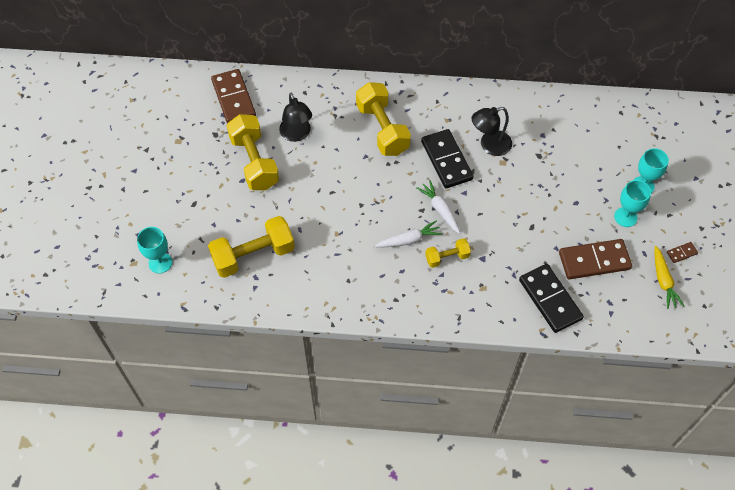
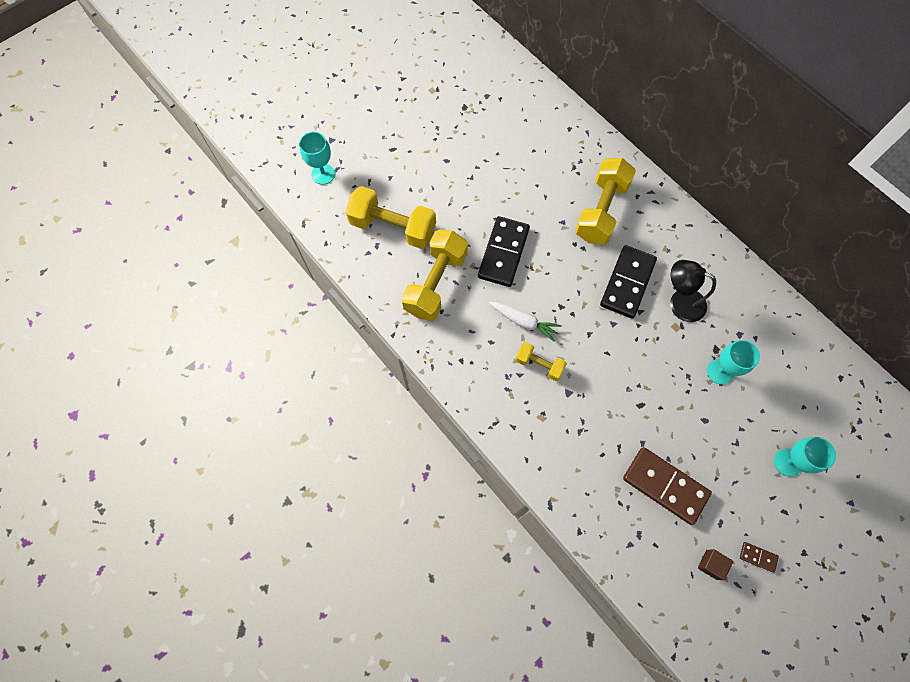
camera: 45 degrees right, 10 degrees up
(233, 98) = (508, 89): brown domino -> none
(254, 162) = (470, 153): yellow dumbbell -> yellow dumbbell (436, 283)
(297, 134) = (526, 158): black lamp -> none
(440, 210) = (576, 320): white carrot -> none
(550, 299) = (588, 481): black domino -> black domino (503, 253)
(625, 217) = (738, 475): turquoise goblet -> turquoise goblet (720, 371)
(663, 281) = (711, 564): yellow carrot -> brown cube

